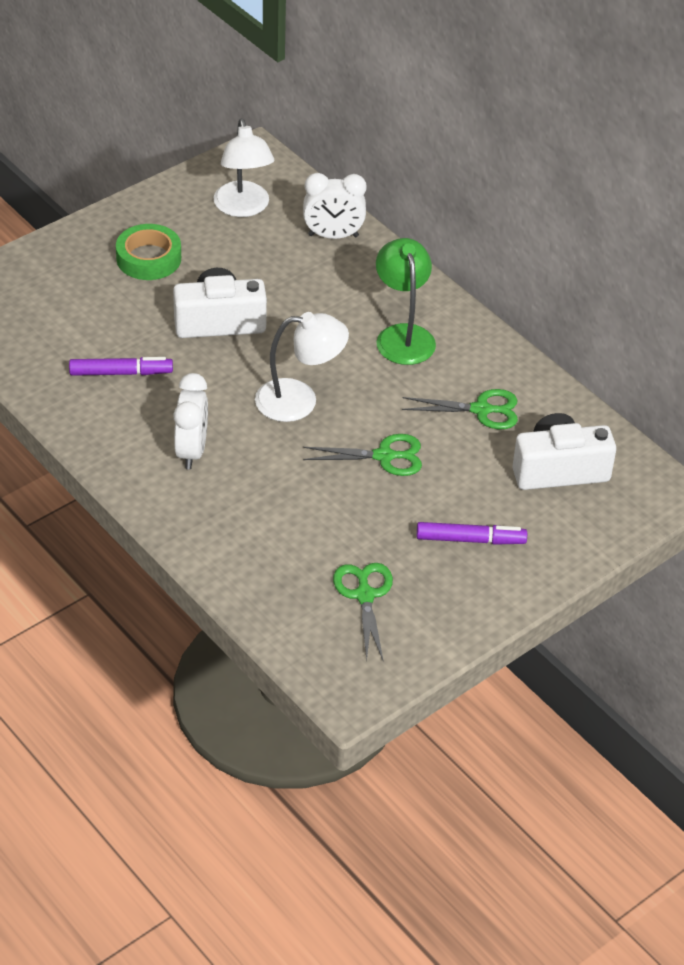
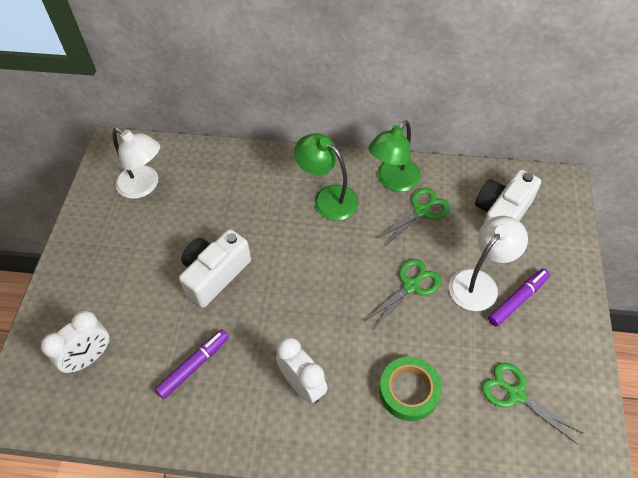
camera: 40 degrees left, 10 degrees up
(149, 258) = (122, 266): green tape -> green tape (409, 391)
(299, 400) = (323, 289): white lamp -> white lamp (479, 282)
(333, 236) = (217, 165): white clock -> white clock (89, 357)
(488, 367) = (393, 181): none -> green lamp

